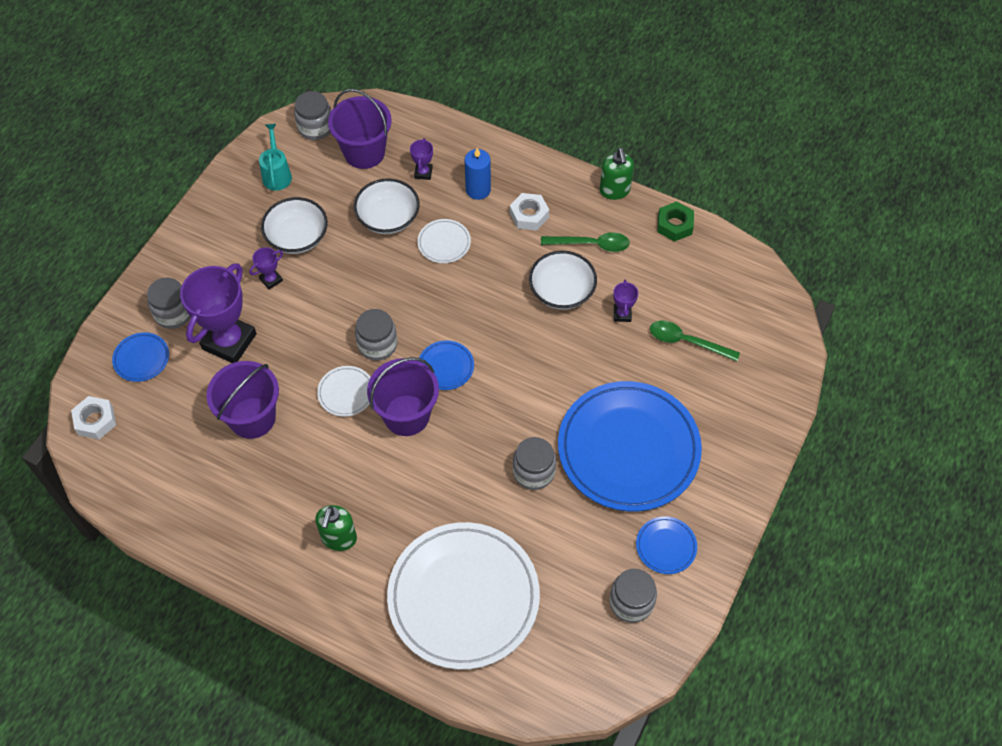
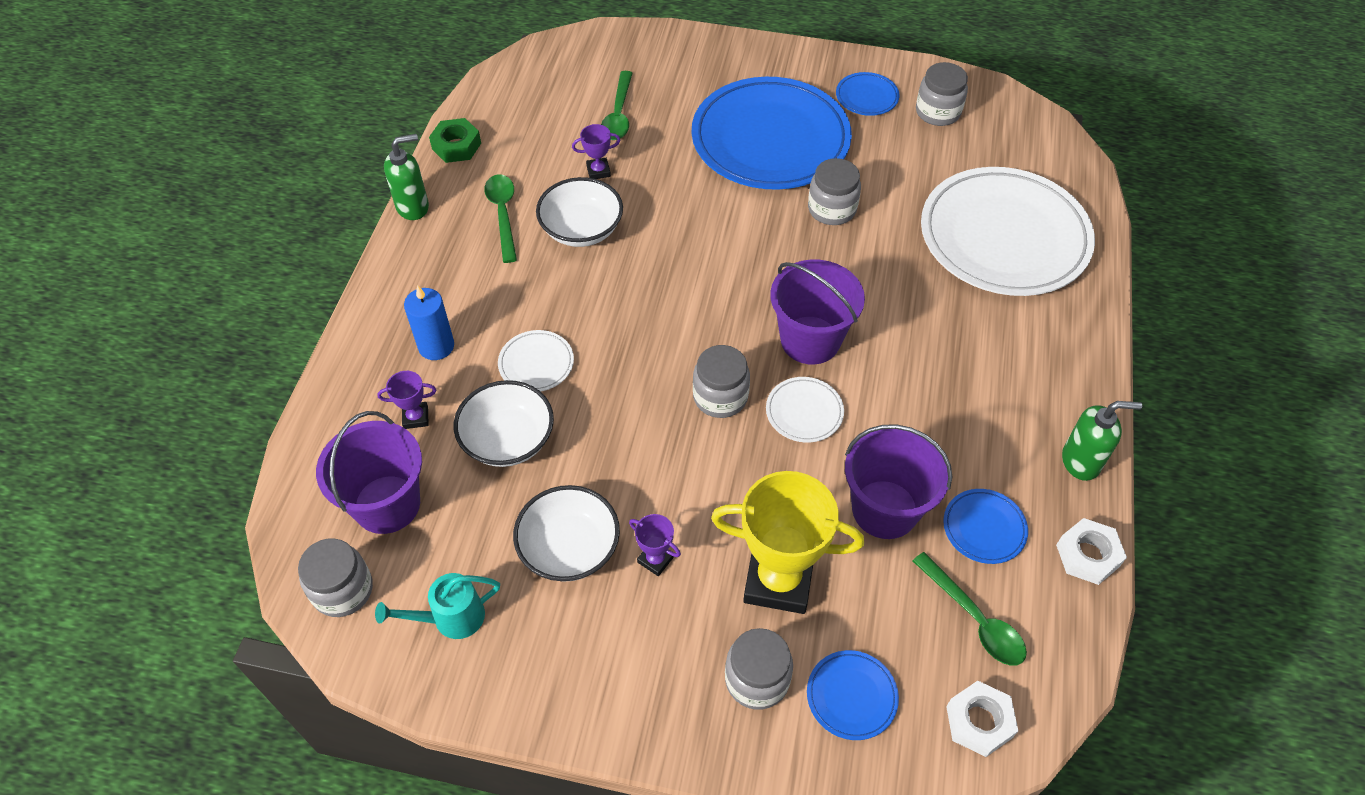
camera: 105 degrees left, 5 degrees down
(157, 443) = (974, 618): none -> green spoon
(229, 341) = (778, 581): purple trophy -> yellow trophy
(339, 538) = (998, 364): green soap dispenser -> green soap dispenser (1081, 461)
(446, 367) = (727, 317): blue plate -> blue plate (984, 528)
(529, 215) = (470, 283): white nut -> white nut (1087, 555)

